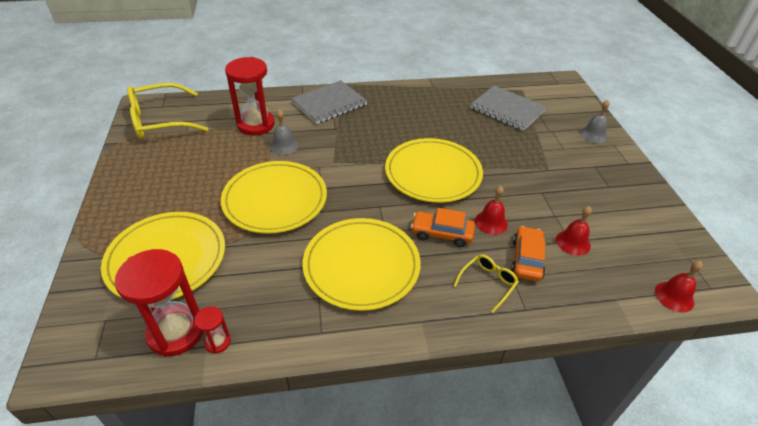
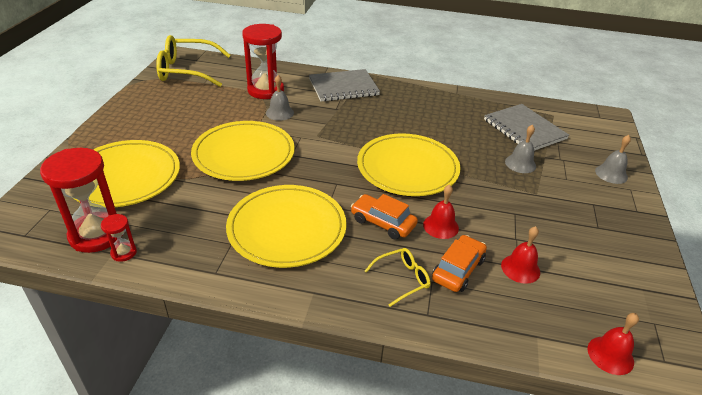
camera: 20 degrees right, 5 degrees down
(521, 144) = (520, 163): none -> grey bell

